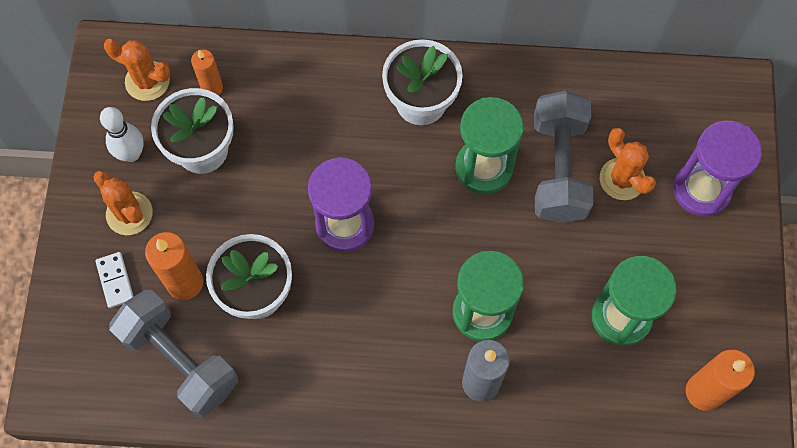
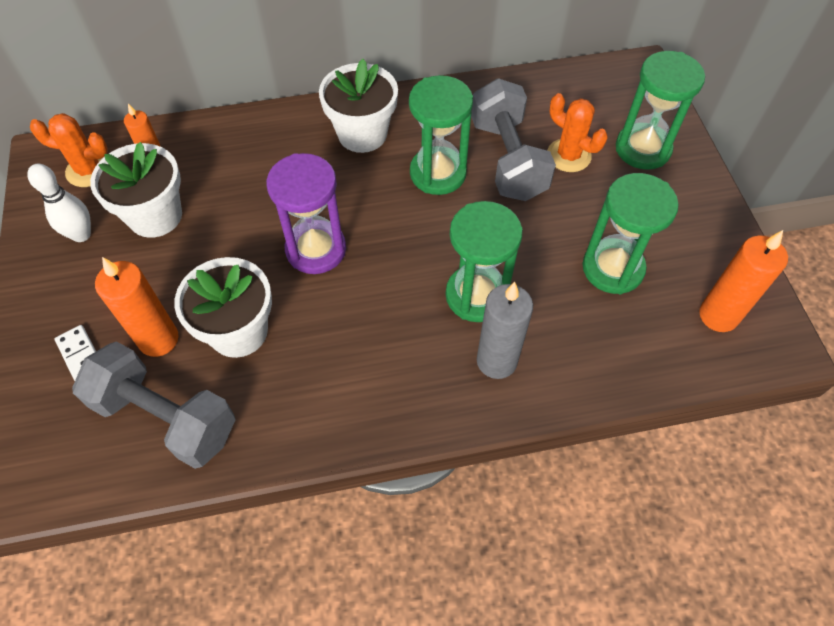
camera: 15 degrees left, 10 degrees down
(129, 213) = (87, 288): orange cactus -> none
(701, 190) = (642, 149): purple hourglass -> green hourglass

